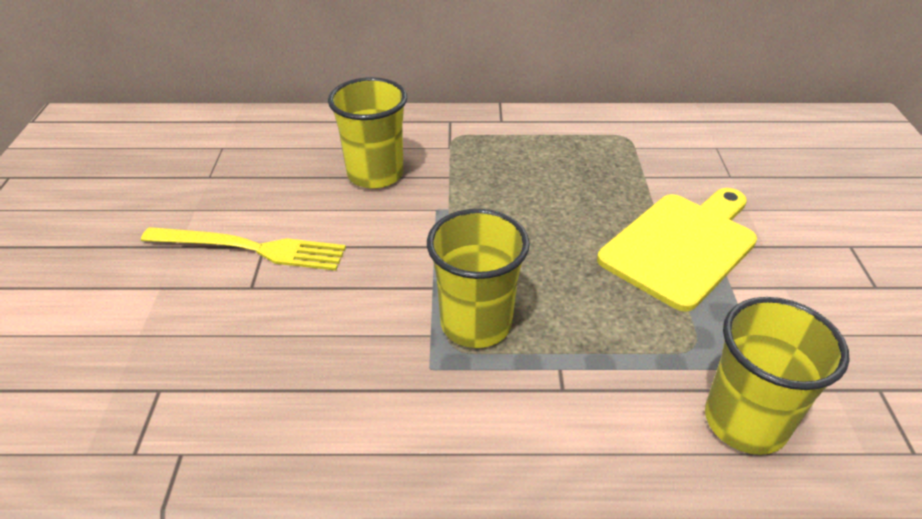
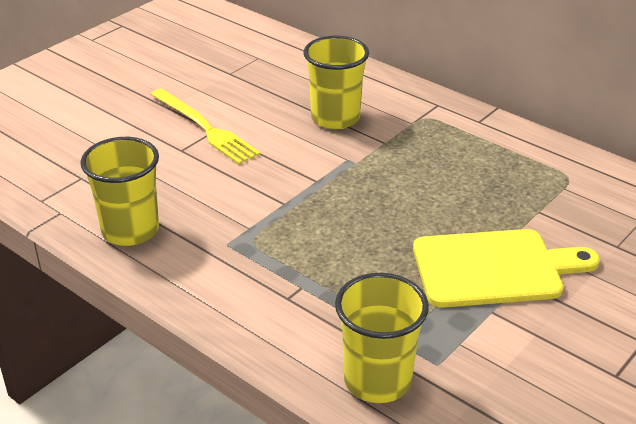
camera: 40 degrees right, 5 degrees down
(476, 323) = (283, 236): yellow cup -> yellow cup (130, 230)

